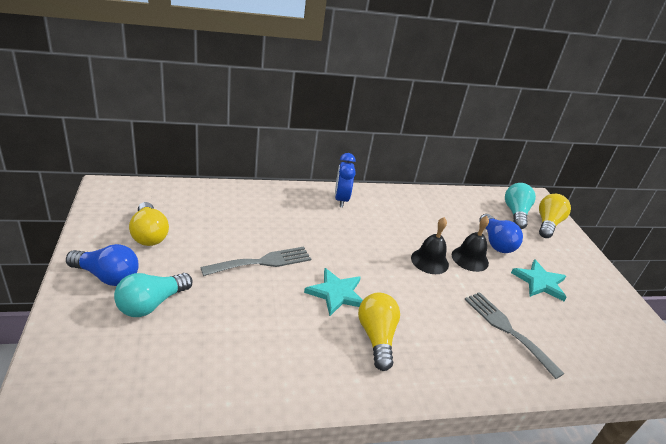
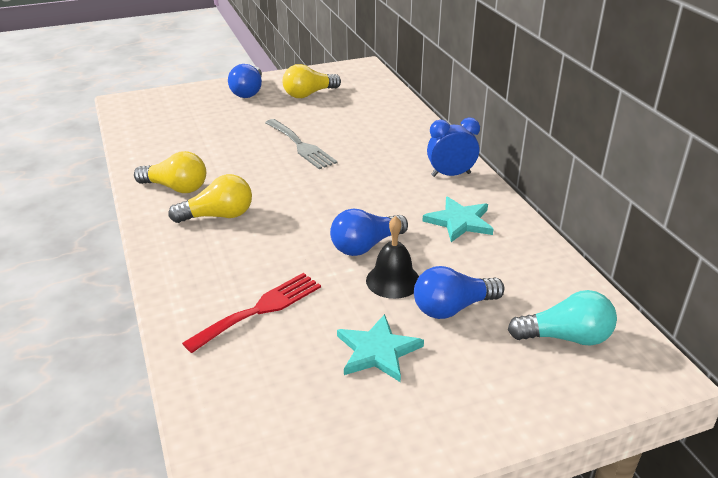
camera: 85 degrees right, 0 degrees up
(151, 304) = (224, 112): turquoise light bulb -> none
(336, 293) = (273, 188): turquoise star -> turquoise star (459, 221)
(429, 261) = (366, 246): black bell -> blue light bulb
(507, 329) = (260, 309): grey fork -> red fork
(547, 224) = (567, 380): yellow light bulb -> yellow light bulb (176, 188)

